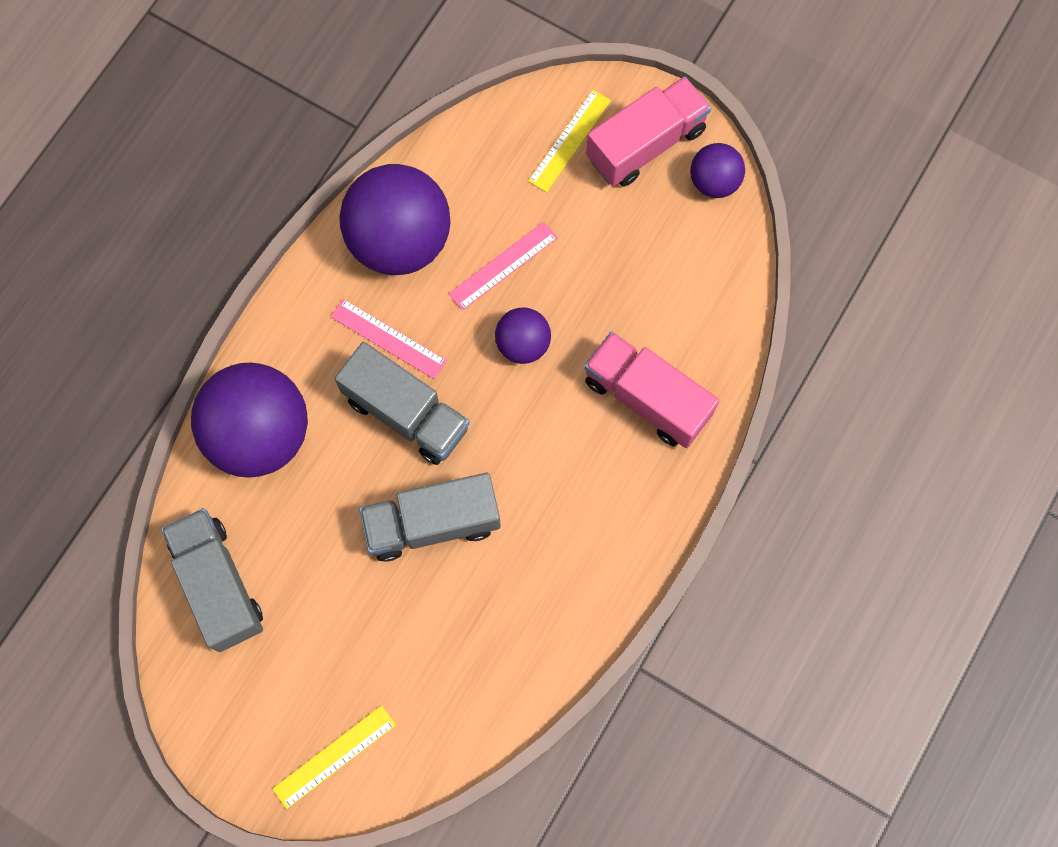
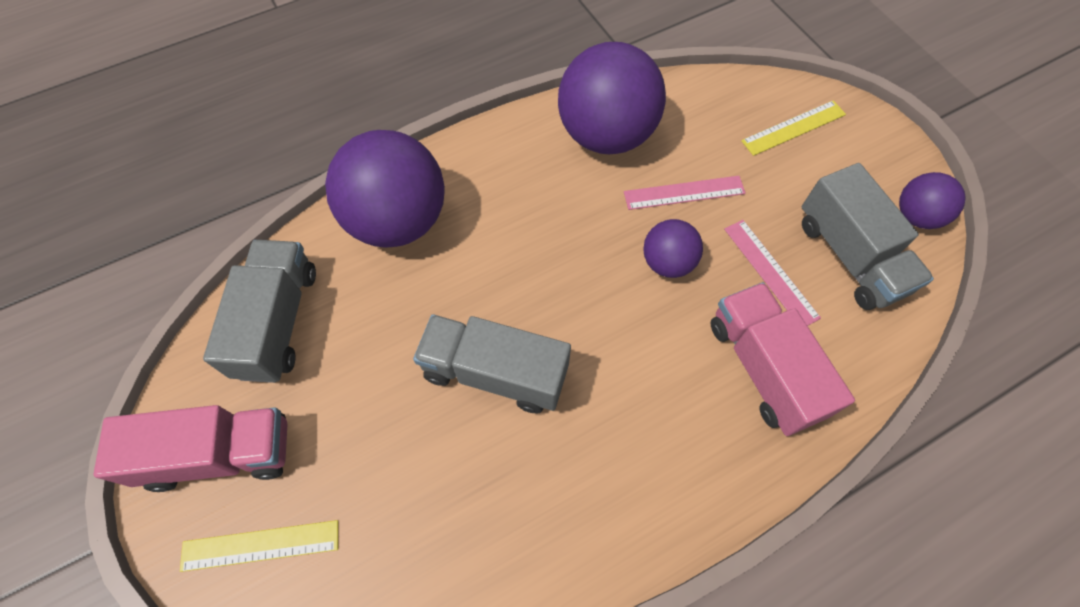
camera: 30 degrees right, 10 degrees down
(388, 338) = (551, 201): pink ruler -> pink ruler (770, 272)
(406, 414) = (529, 267): grey truck -> grey truck (849, 256)
(646, 144) = (863, 159): pink truck -> pink truck (219, 454)

